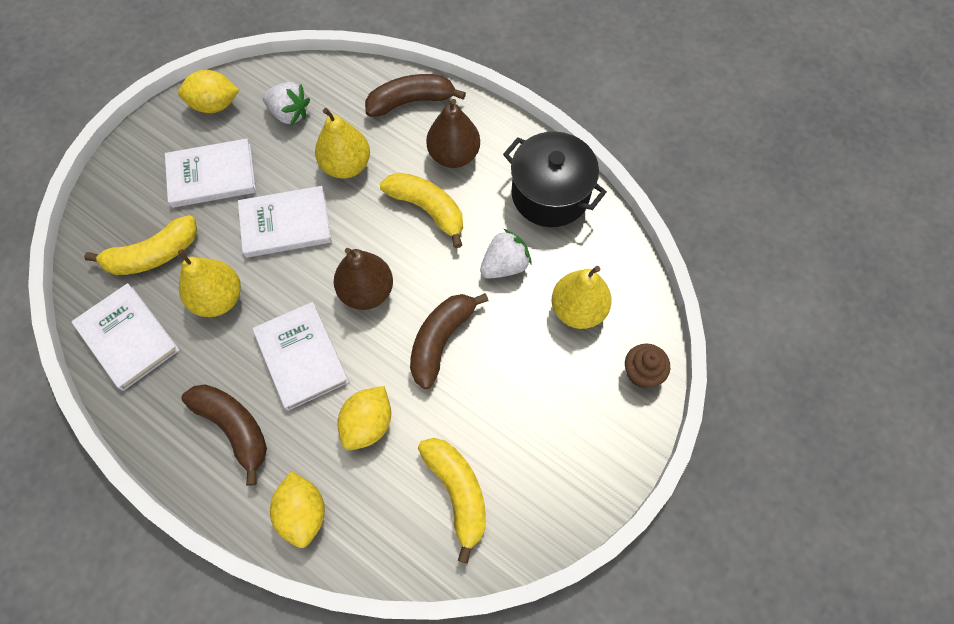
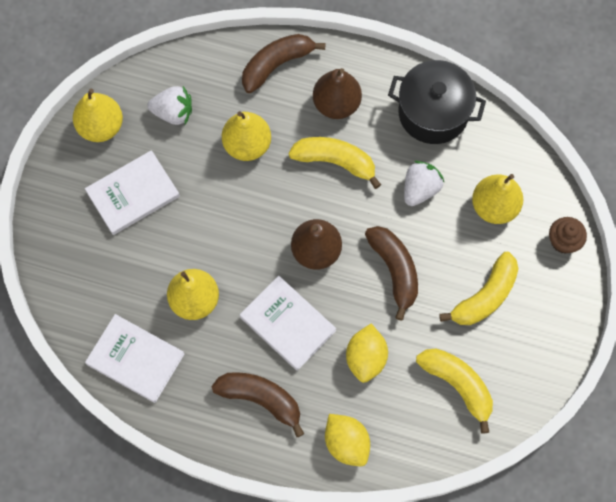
camera: 20 degrees left, 5 degrees up
(153, 255) = (119, 282): yellow banana -> yellow banana (485, 296)
(215, 105) = (101, 126): yellow lemon -> yellow pear
(285, 224) = (219, 216): white book -> none
(441, 340) = (395, 270): brown banana -> brown banana turned 150 degrees clockwise

